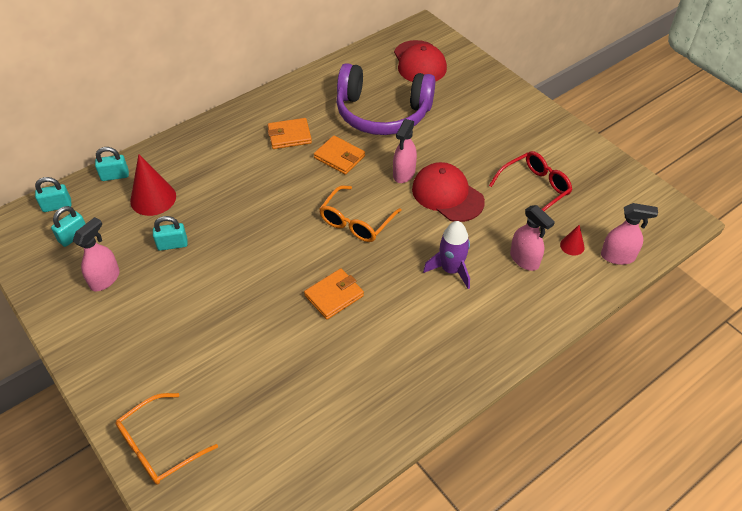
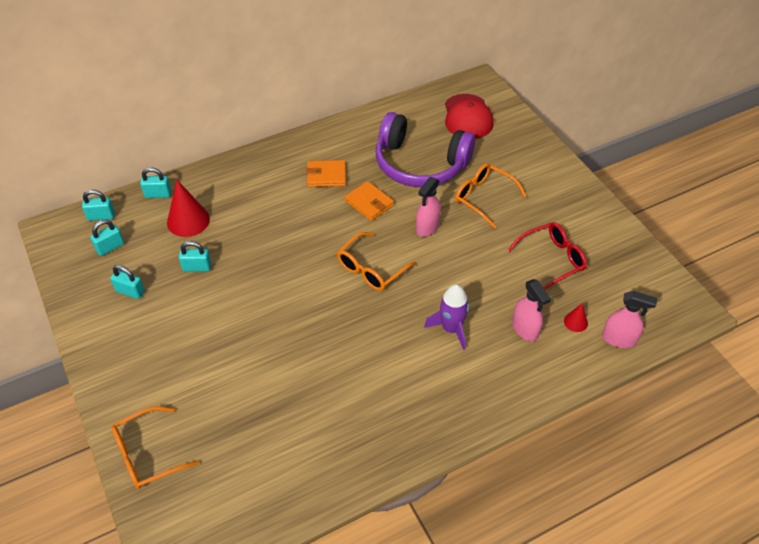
camera: 10 degrees right, 0 degrees up
(105, 279) = (130, 291): pink spray bottle -> turquoise padlock
(334, 295) = (334, 338): orange wallet -> none
(447, 195) = (464, 254): red cap -> none
(454, 138) = (484, 198): none -> orange glasses

